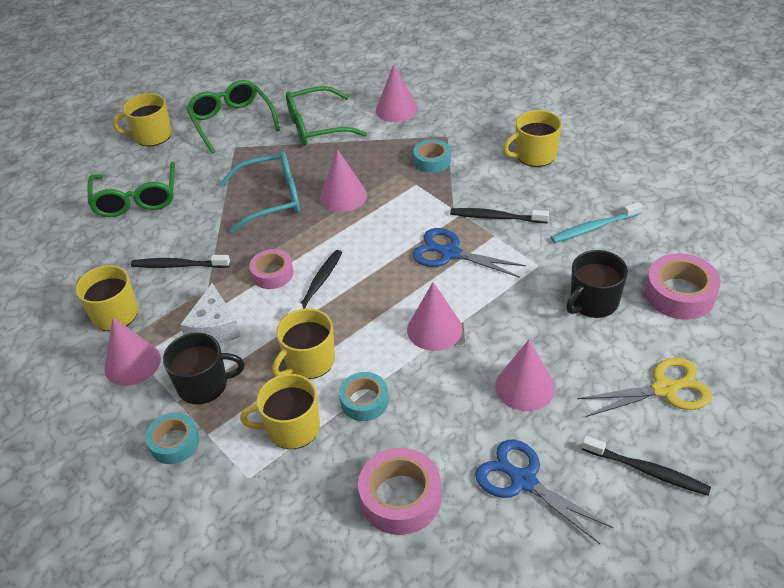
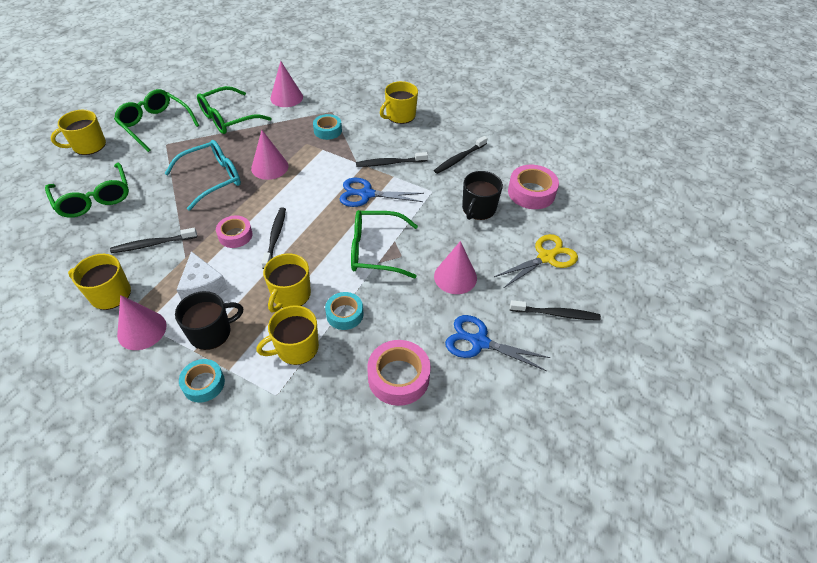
camera: 25 degrees left, 5 degrees up
(434, 329) = (376, 251): pink cone -> green glasses
(594, 227) = (459, 158): turquoise toothbrush -> black toothbrush

